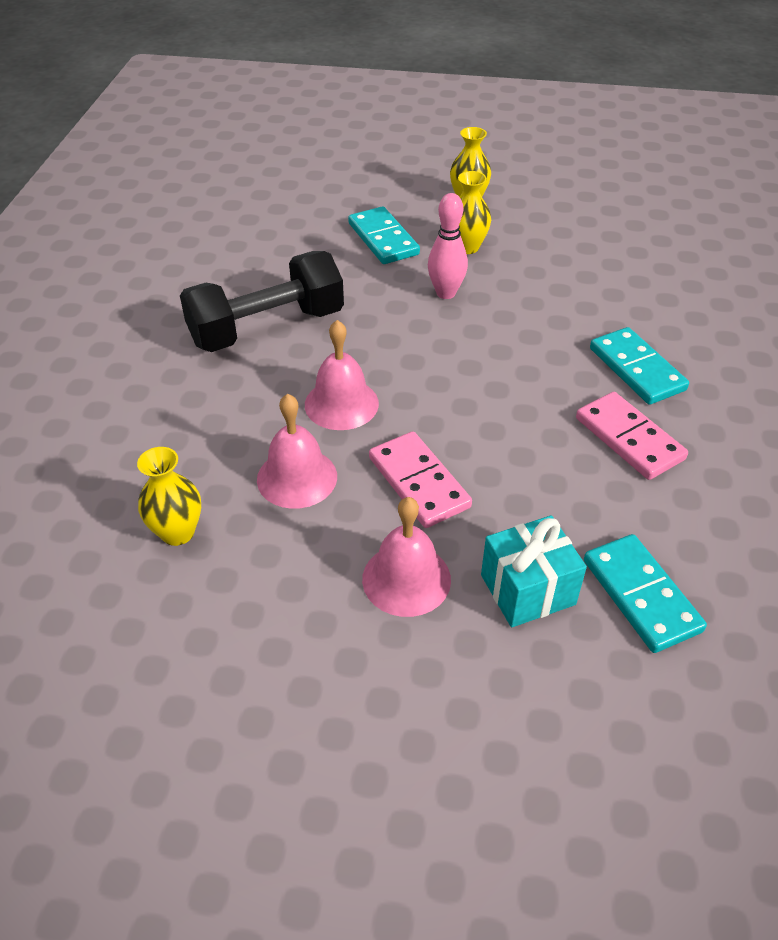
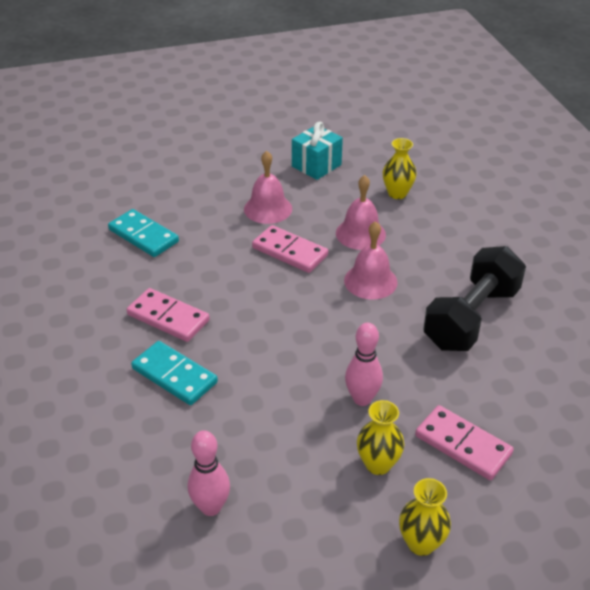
camera: 155 degrees right, 5 degrees down
(383, 239) = (462, 445): turquoise domino -> pink domino
(527, 589) = (204, 222): turquoise gift -> turquoise gift (316, 165)
(628, 260) = (211, 507): none -> pink bowling pin

